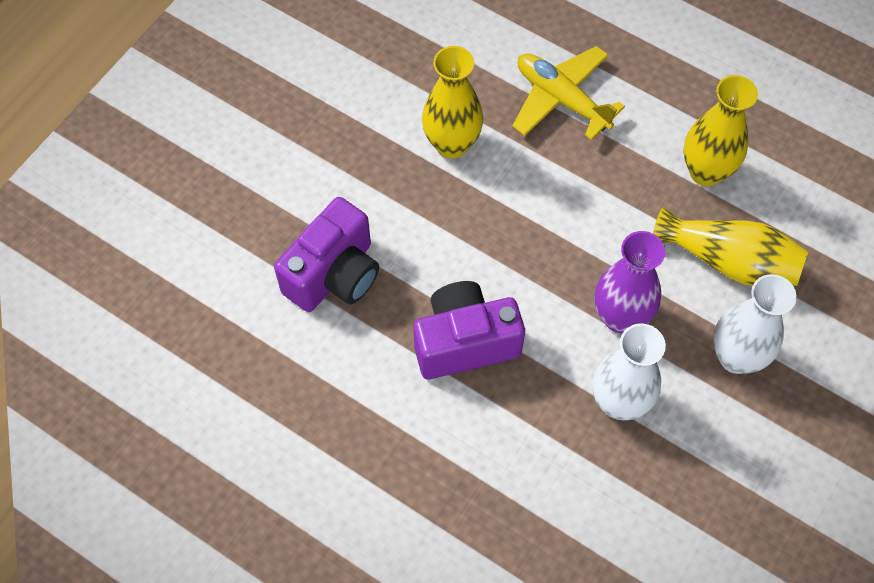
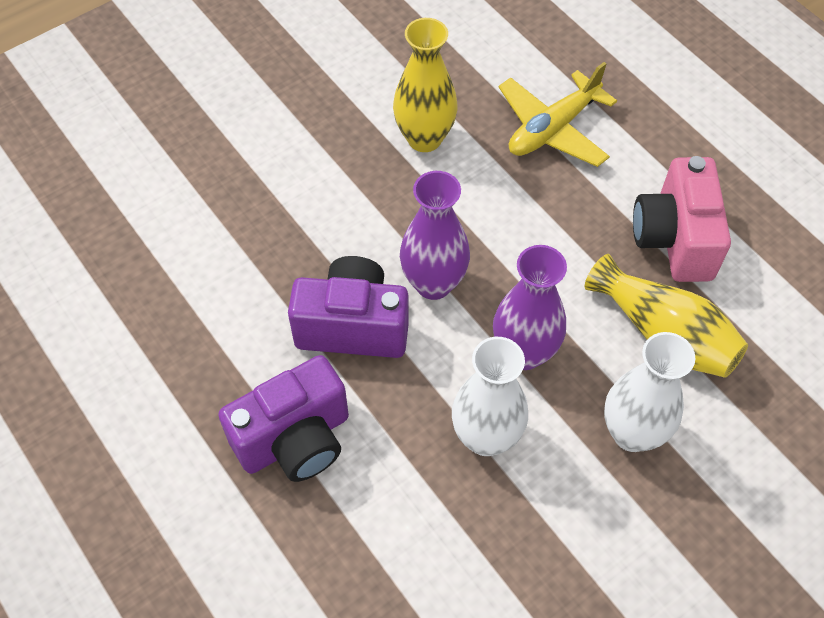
camera: 20 degrees right, 5 degrees down
(334, 275) = (255, 223): purple camera -> purple camera (295, 439)
(518, 280) = (433, 283): none -> purple vase
(561, 99) = (552, 129): yellow plane -> yellow plane turned 105 degrees counterclockwise
(705, 171) = (674, 239): yellow vase -> pink camera

